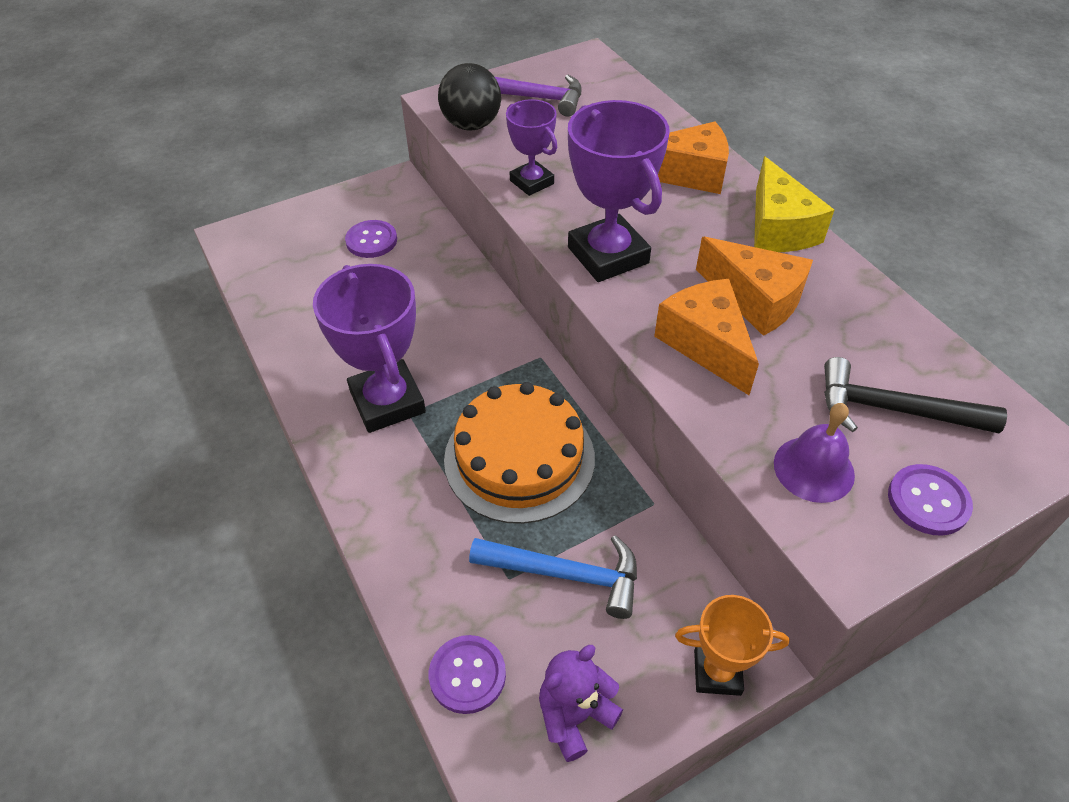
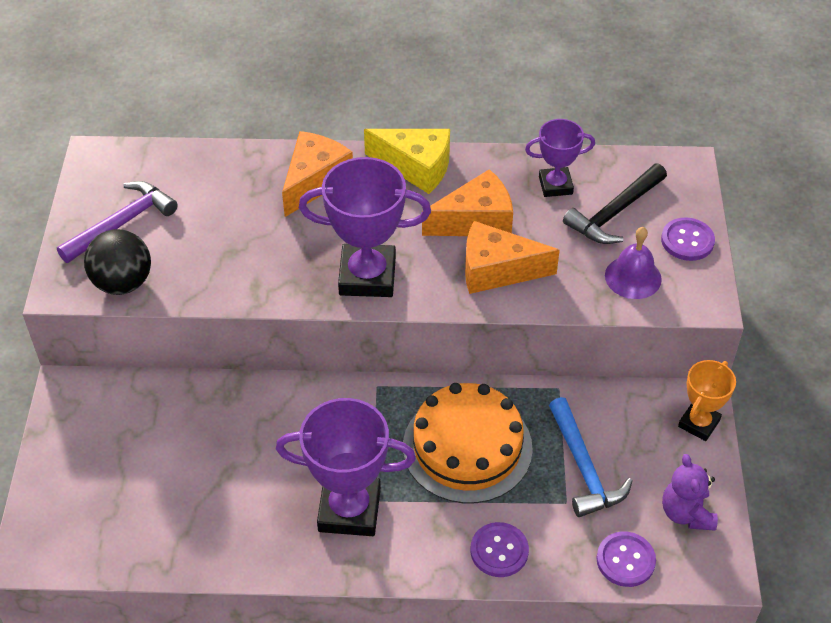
camera: 60 degrees left, 0 degrees up
(371, 240) = (137, 442): purple button -> purple button (499, 551)
(532, 182) = (240, 279): purple trophy -> purple trophy (555, 185)
(565, 574) = (583, 468): blue hammer -> blue hammer turned 120 degrees clockwise

